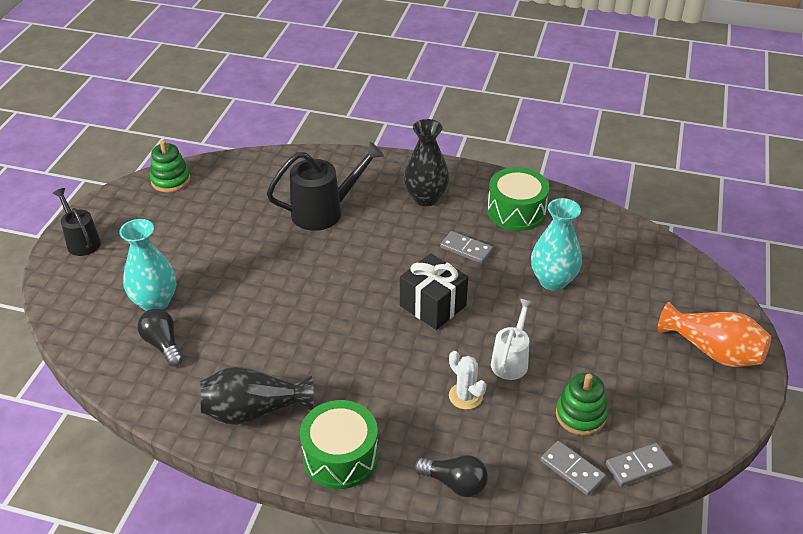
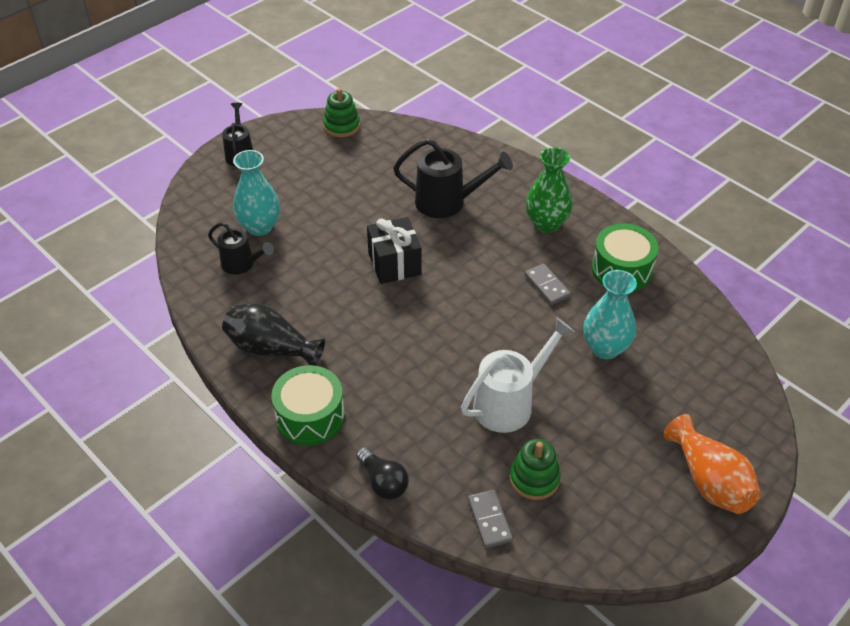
camera: 30 degrees right, 5 degrees up
(163, 344) = (242, 264): black light bulb -> black watering can
(425, 198) = (546, 224): black vase -> green vase
(433, 305) = (478, 324): black gift -> black gift (394, 264)
(465, 396) = (447, 415): white cactus -> none
(511, 360) = (510, 402): white watering can -> white watering can, size x1.59
(638, 466) = (550, 546): grey domino -> none

